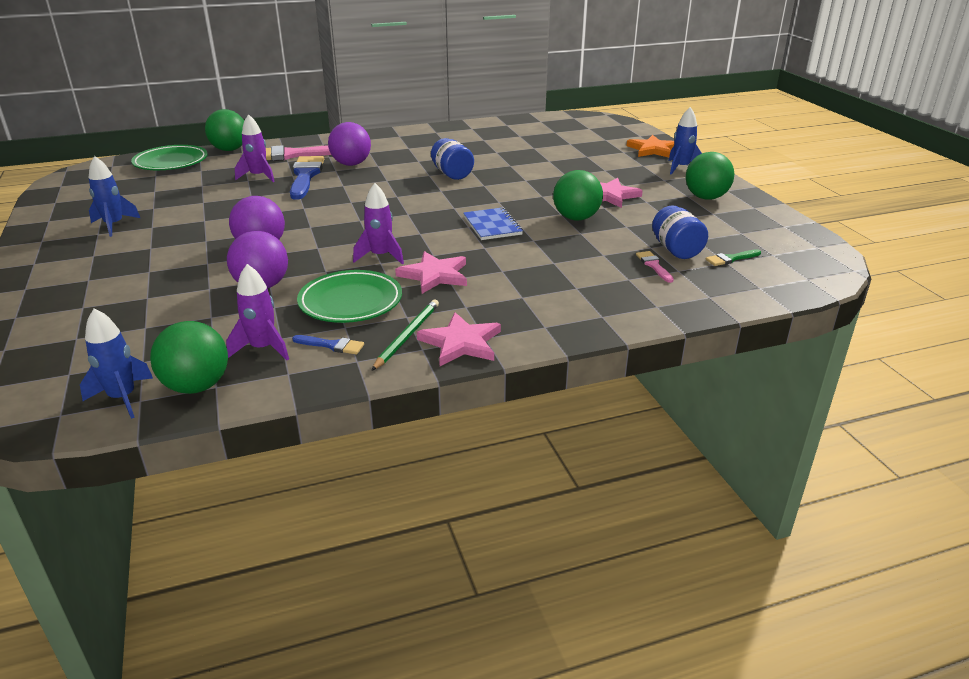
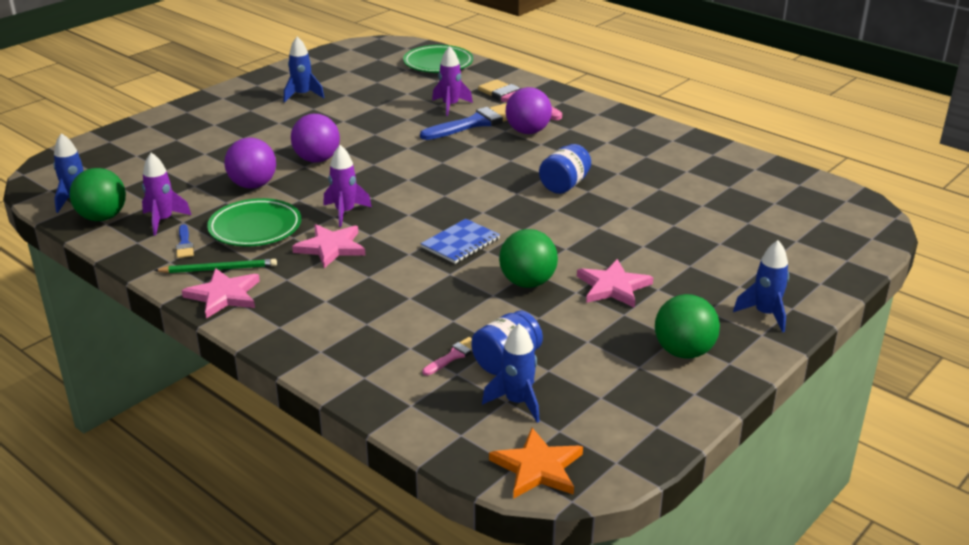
camera: 60 degrees right, 0 degrees up
(230, 149) = (494, 72): green ball -> none
(653, 150) = (805, 281): orange star -> orange star (538, 468)
(731, 259) = (517, 402): green brush -> blue rocket

